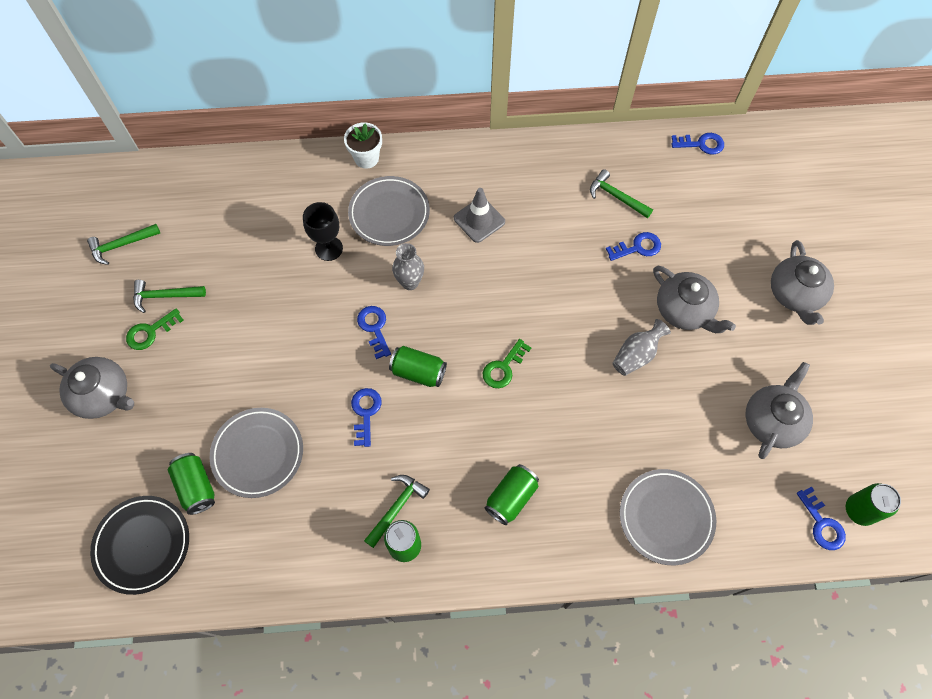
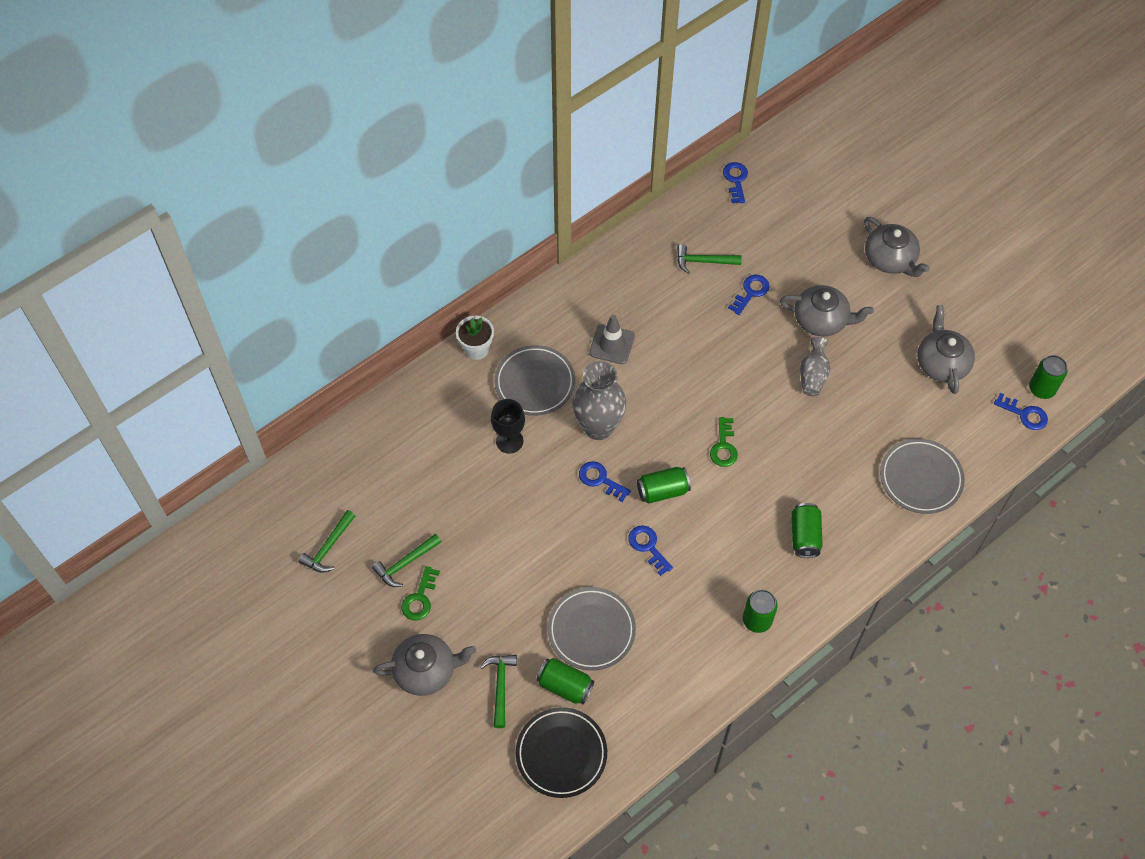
camera: 35 degrees left, 5 degrees down
(397, 507) = (729, 598): green hammer -> green hammer (500, 686)
(410, 282) = (598, 427): grey vase -> grey vase, size x1.74
(701, 144) = (736, 180): blue key -> blue key turned 60 degrees counterclockwise

